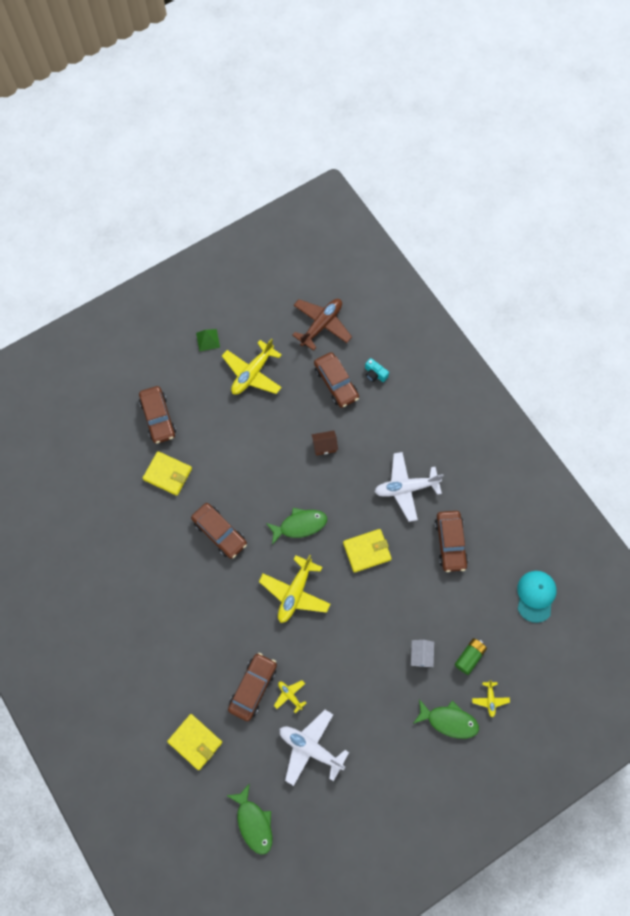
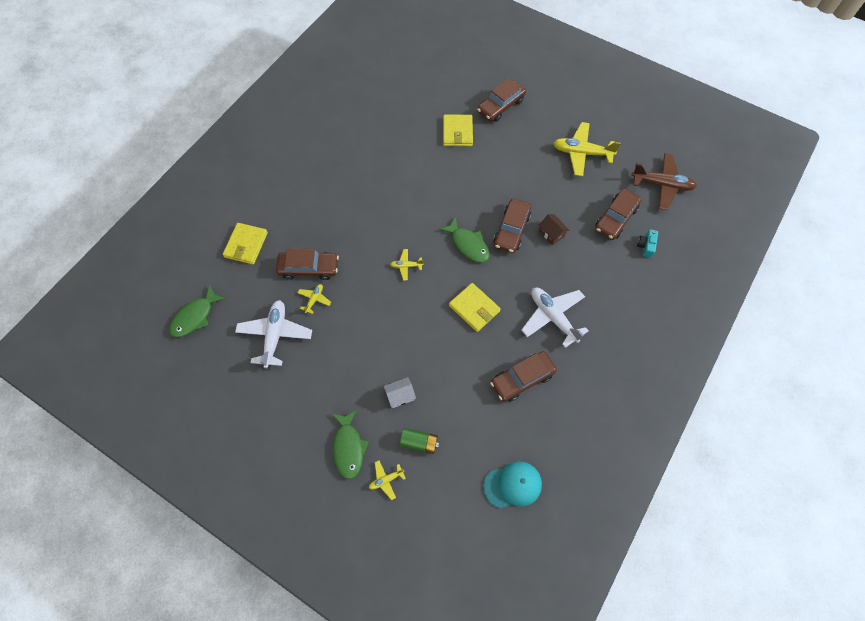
camera: 65 degrees right, 5 degrees down
(208, 340) = (589, 110): green pyramid -> none
(219, 532) = (428, 188): brown car -> brown car (511, 230)
(295, 592) = (406, 266): yellow plane -> yellow plane, size x0.49

